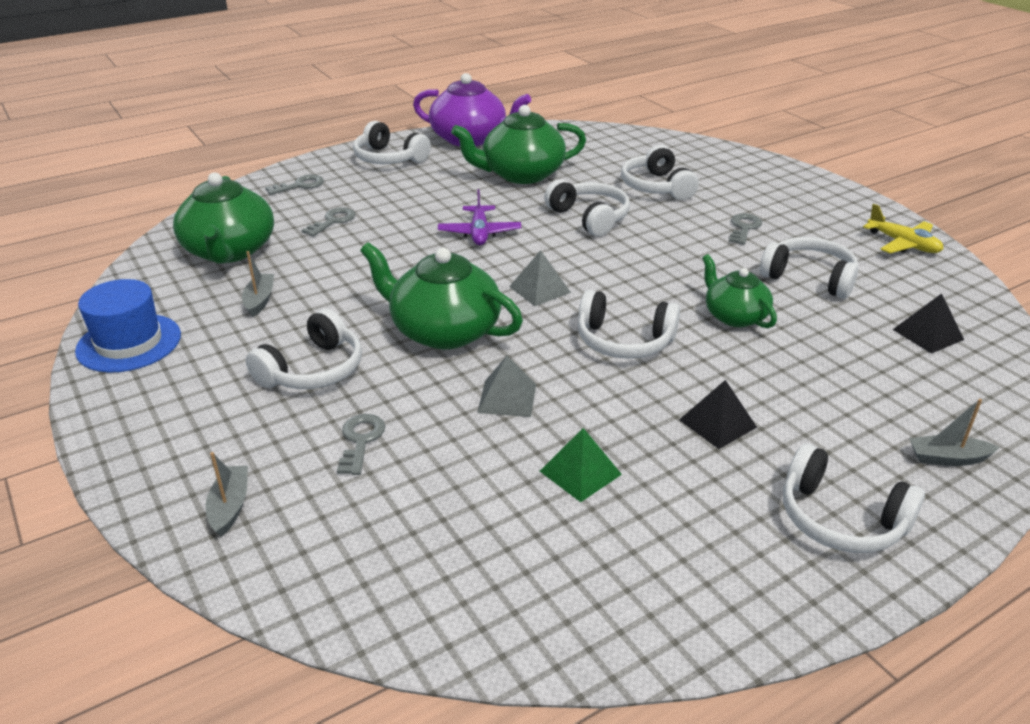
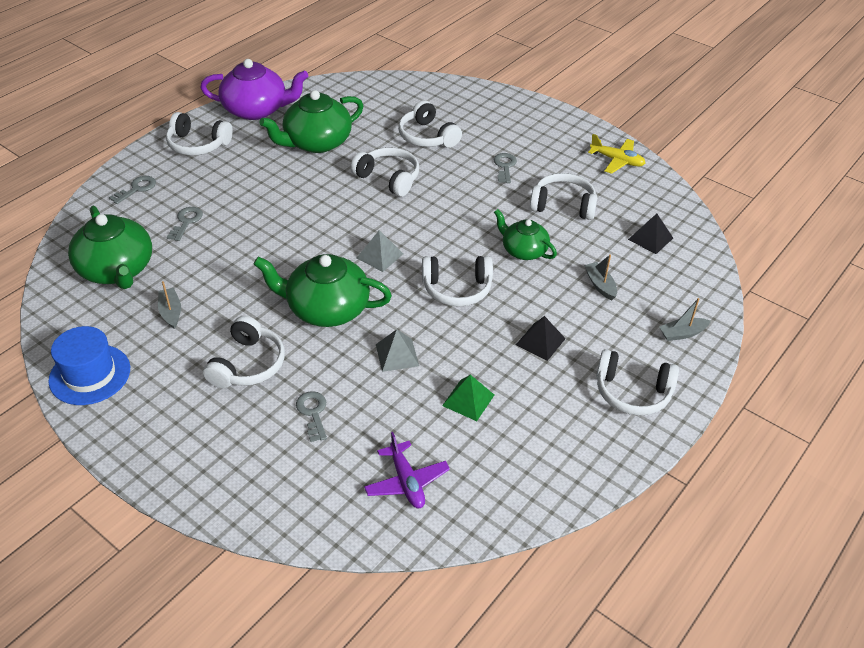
camera: 20 degrees left, 10 degrees up
(230, 506) = (250, 485): grey boat -> grey boat (600, 285)
(479, 233) = (310, 210): purple plane -> purple plane (406, 482)

